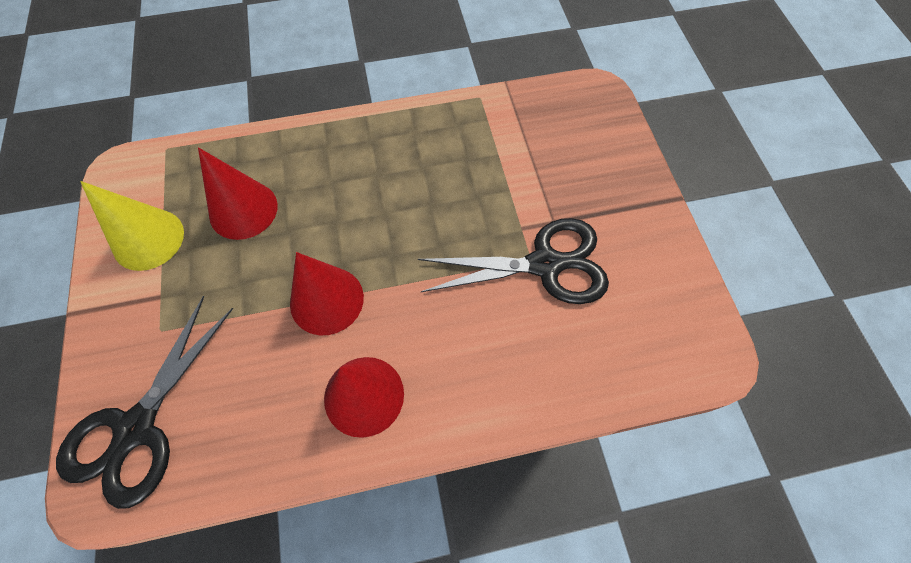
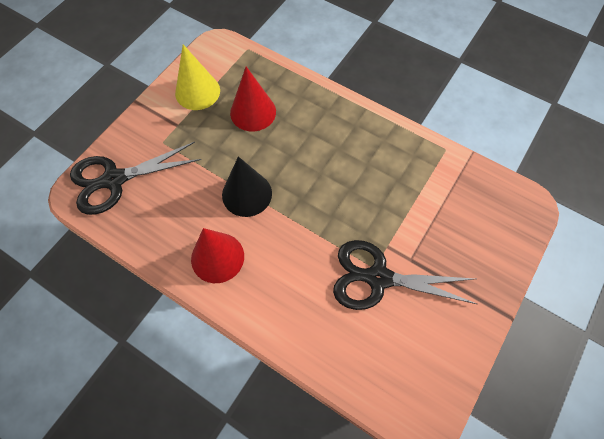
camera: 45 degrees right, 0 degrees up
(326, 300) = (247, 194): red cone -> black cone
(544, 264) = (378, 278): black scissors -> black scissors turned 150 degrees clockwise

